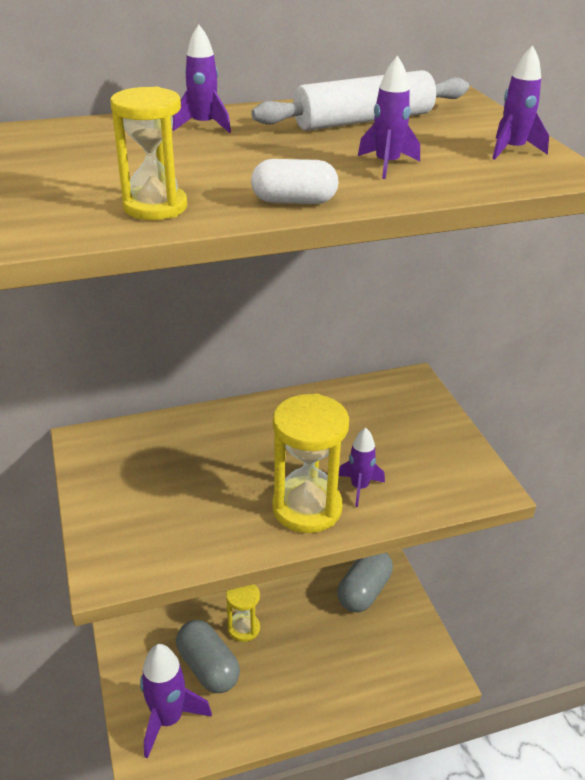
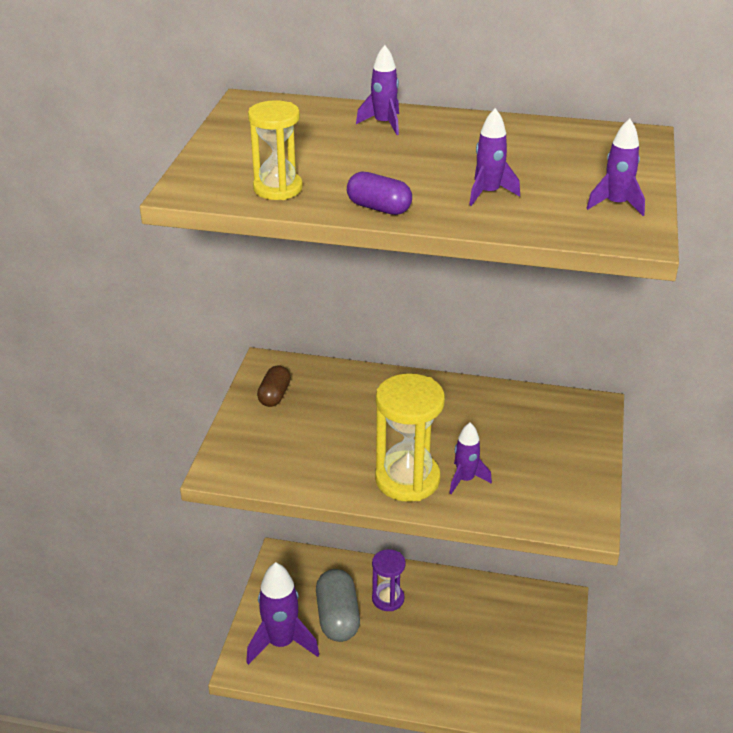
camera: 30 degrees right, 0 degrees up
(112, 470) = (274, 395): none -> brown capsule
(244, 628) = (388, 599): yellow hourglass -> purple hourglass
(294, 201) = (379, 208): white capsule -> purple capsule
(363, 121) = (521, 146): white rolling pin -> none
(364, 591) = (522, 613): grey capsule -> none

